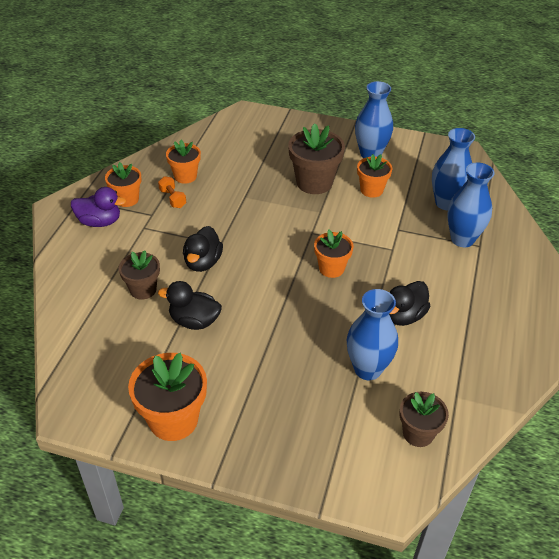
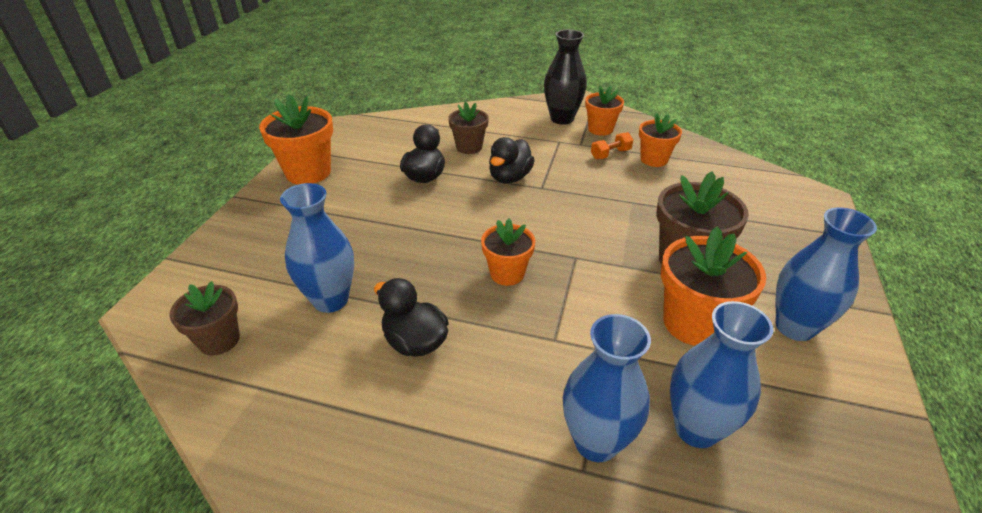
camera: 90 degrees right, 5 degrees down
(100, 222) = (562, 119): purple duck -> black vase
(203, 262) = (510, 177): black duck -> black duck turned 75 degrees counterclockwise
(371, 190) = (693, 323): orange flower pot -> orange flower pot, size x1.60

